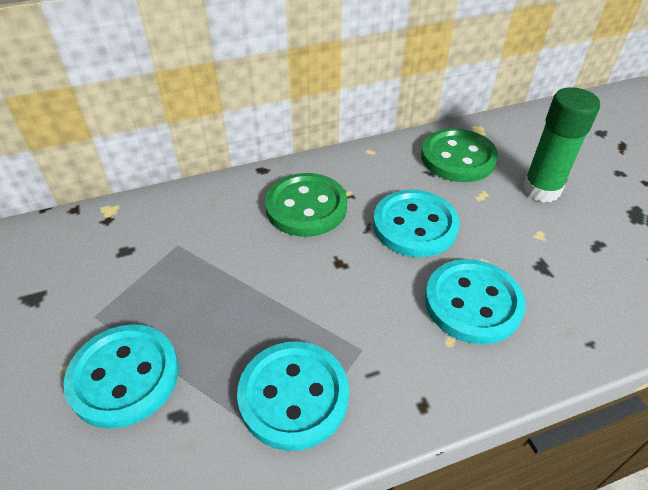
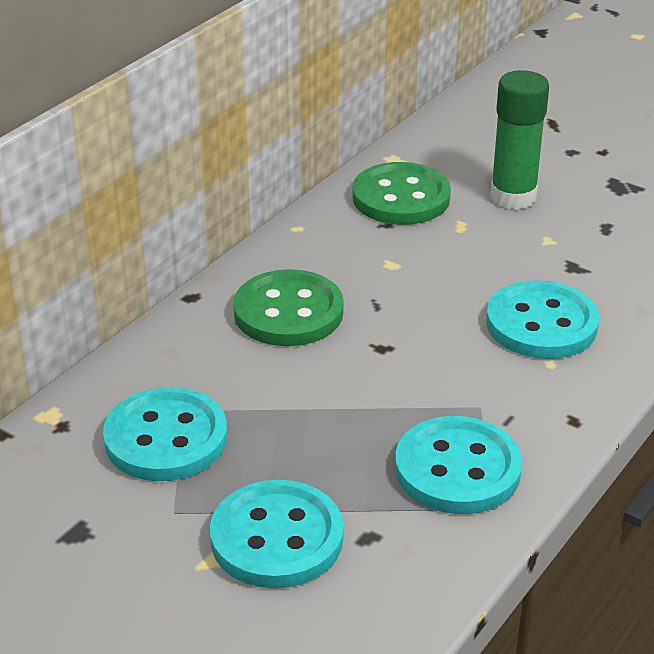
camera: 35 degrees left, 10 degrees down
(415, 225) = (422, 281): turquoise button -> turquoise button (166, 438)

